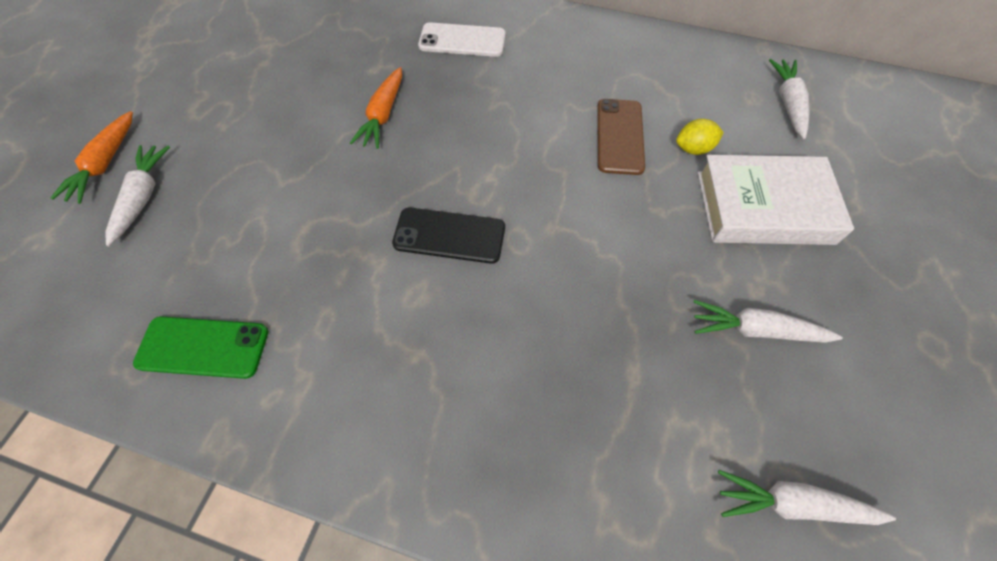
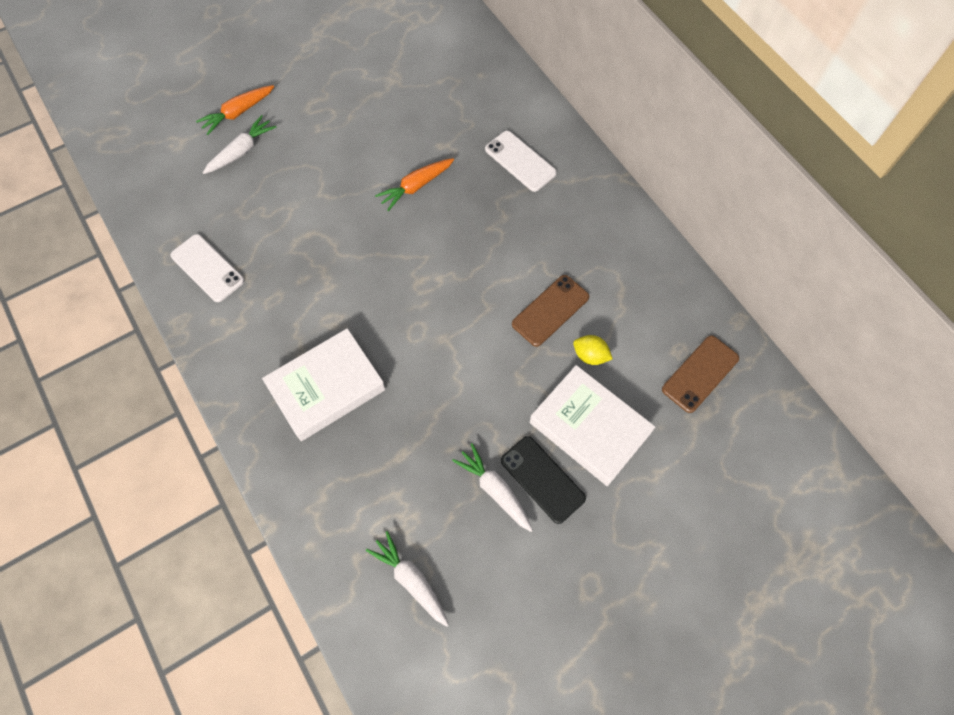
camera: 40 degrees right, 5 degrees up
(203, 347) = (207, 268): green phone -> white phone
(449, 236) = (380, 299): black phone -> black phone (542, 479)
(481, 369) = (326, 388): none -> white book
(787, 103) = (700, 374): white carrot -> brown phone

